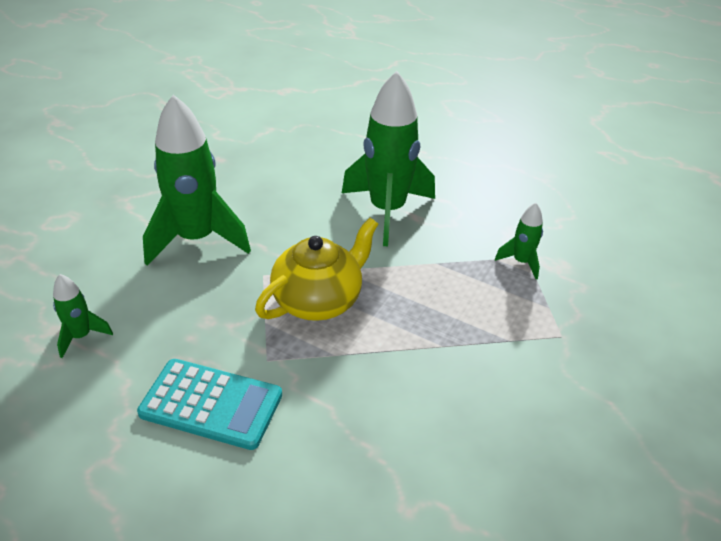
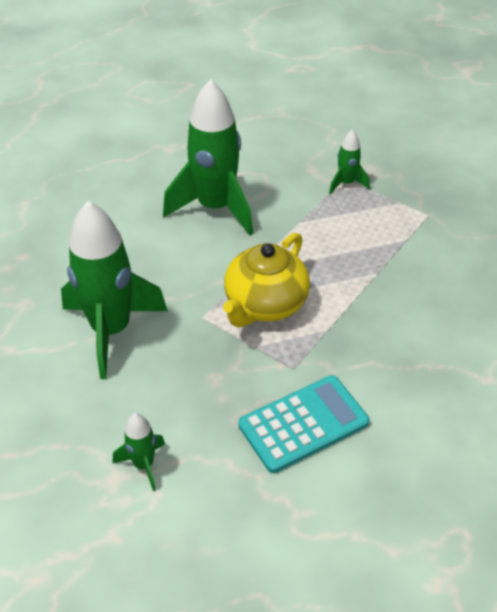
camera: 45 degrees left, 5 degrees up
(318, 300) = (265, 304): yellow teapot -> yellow teapot turned 150 degrees counterclockwise

